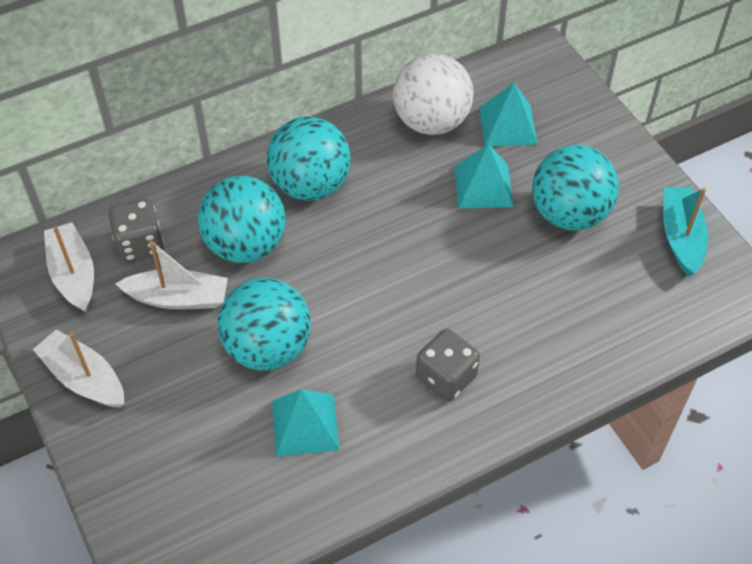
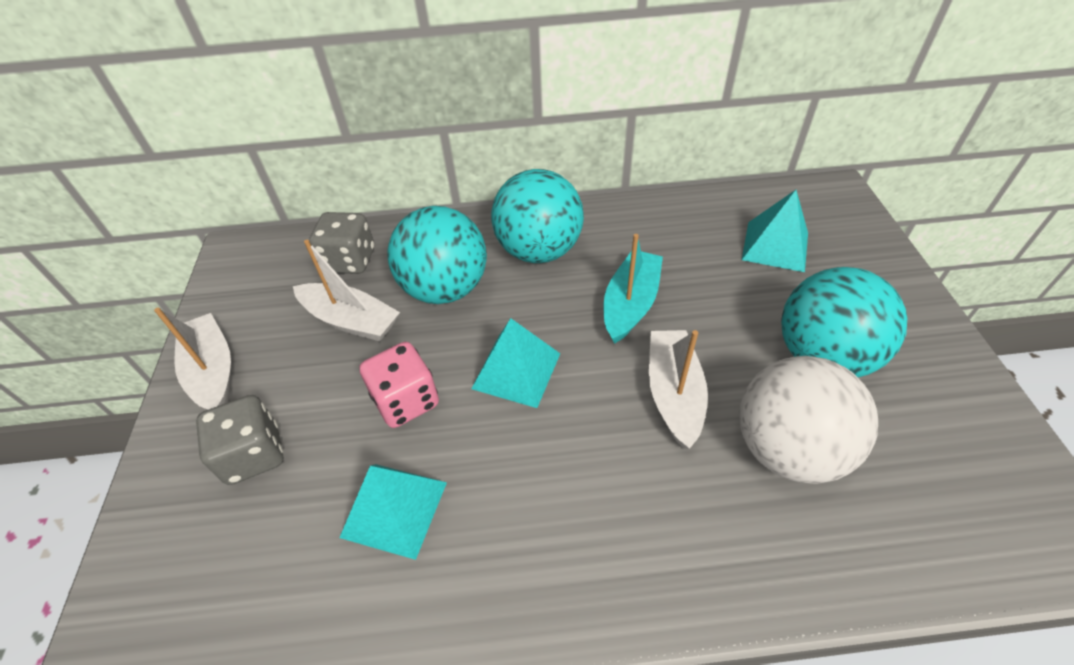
camera: 25 degrees right, 5 degrees down
(73, 274) = (275, 271): white boat -> white boat (673, 393)
(268, 348) = (406, 401): turquoise ball -> pink dice
(431, 121) = (691, 223): white ball -> white ball (787, 449)
(446, 377) = (592, 511): grey dice -> grey dice (254, 454)
(483, 186) = (725, 298): turquoise pyramid -> turquoise pyramid (516, 371)
(681, 236) = (976, 428): turquoise boat -> turquoise boat (630, 304)

